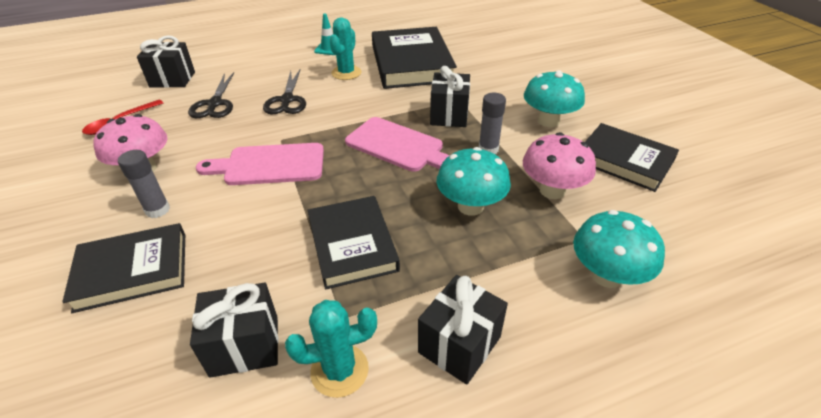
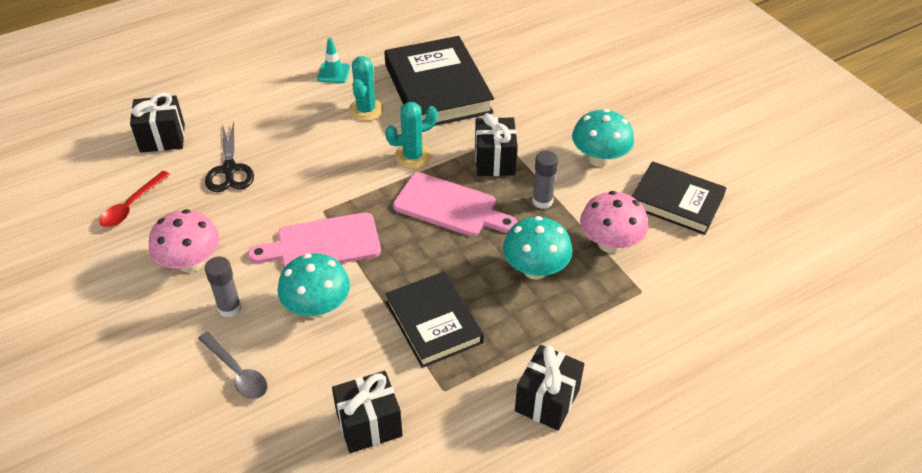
camera: 10 degrees left, 5 degrees up
(132, 271) = (237, 372): black book -> grey spoon
(287, 100) = (310, 157): black scissors -> none
(339, 370) = (454, 433): turquoise cactus -> turquoise cactus (412, 156)
(607, 275) = (663, 325): turquoise mushroom -> turquoise mushroom (317, 307)

